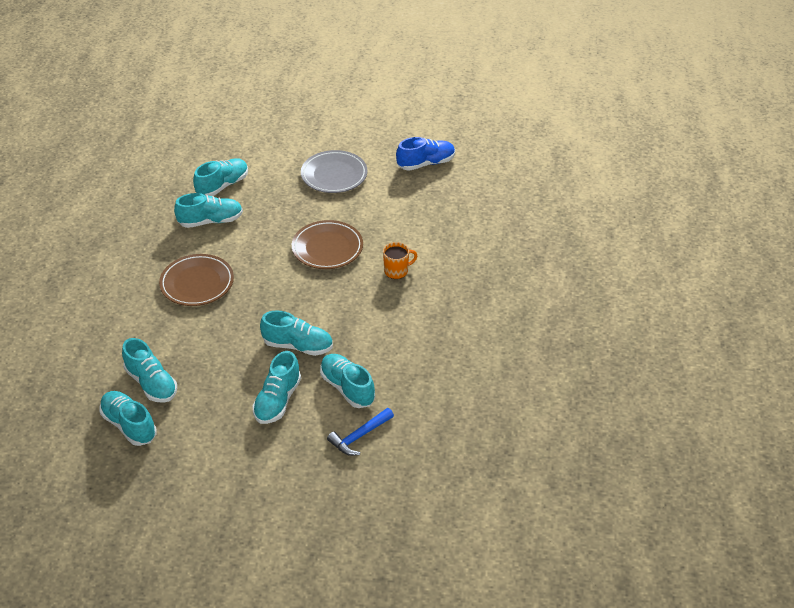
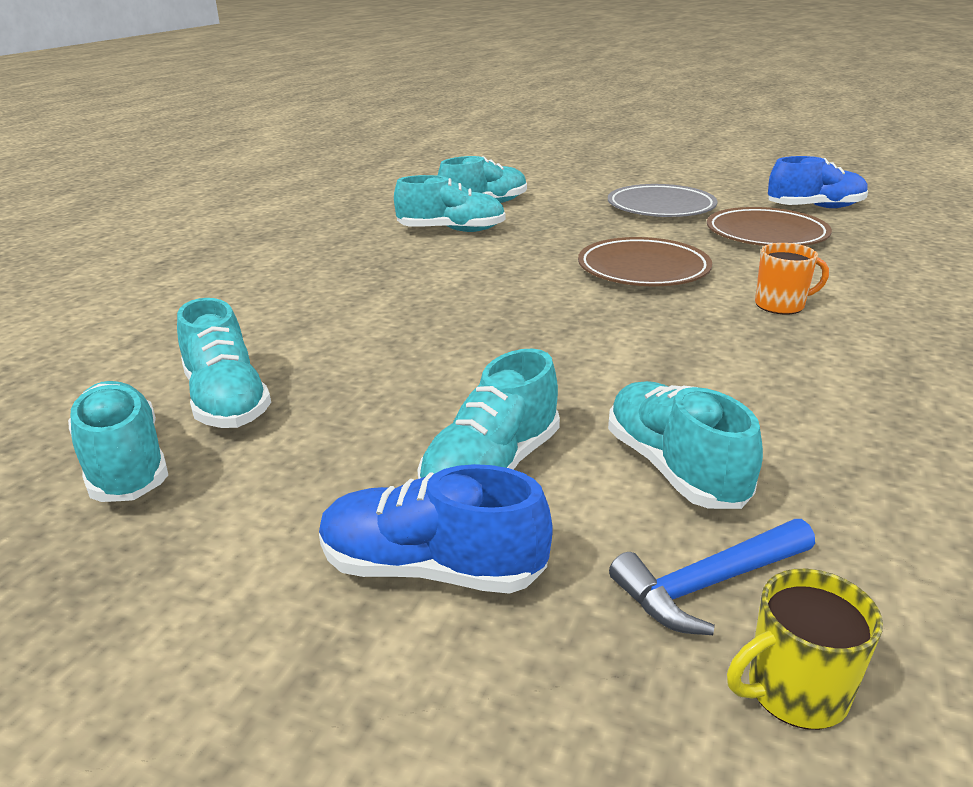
camera: 15 degrees right, 15 degrees down
(197, 283) = (396, 285): brown plate -> brown plate (766, 234)
(267, 448) = (432, 569): none -> blue shoe
(298, 346) = (563, 382): turquoise shoe -> none
(383, 467) = (794, 691): none -> yellow mug

